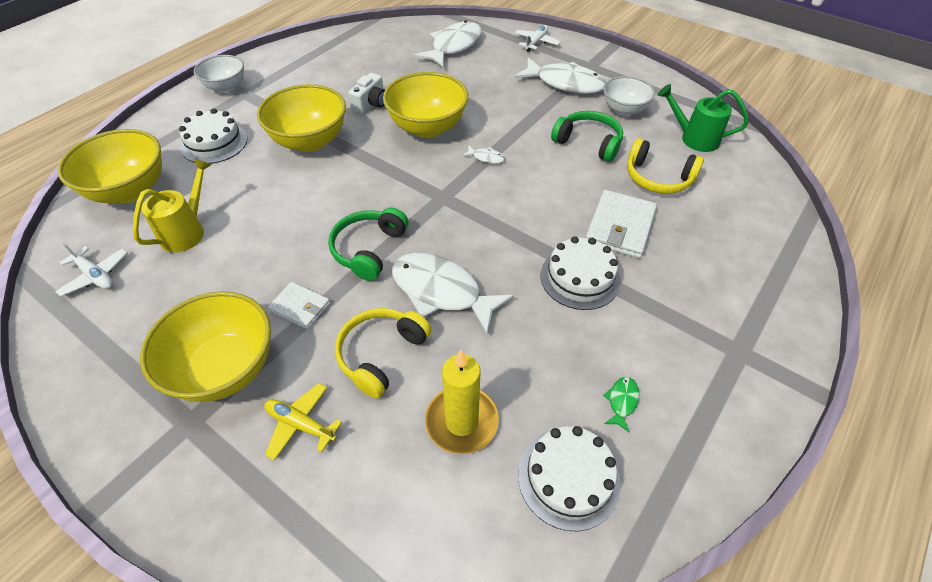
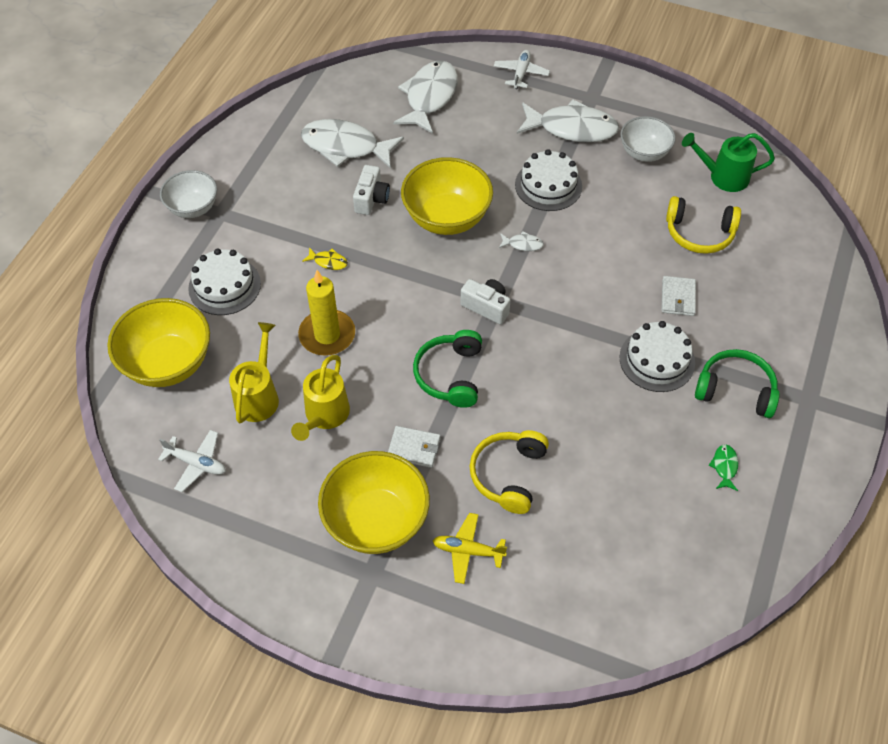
camera: 15 degrees left, 5 degrees up
(234, 260) = (324, 416): none -> yellow watering can
(310, 141) = (328, 262): yellow bowl -> yellow fish
(430, 200) = (486, 307): none -> white camera
(441, 292) = (537, 403): white fish -> white fish (345, 147)
(461, 421) = (600, 515): yellow candle -> yellow candle (327, 335)
(568, 478) = (700, 538): white cake -> white cake (548, 185)
(588, 143) = (620, 204): green headphones -> green headphones (735, 390)
(620, 227) = (678, 298): white wallet -> white wallet, size x0.60

